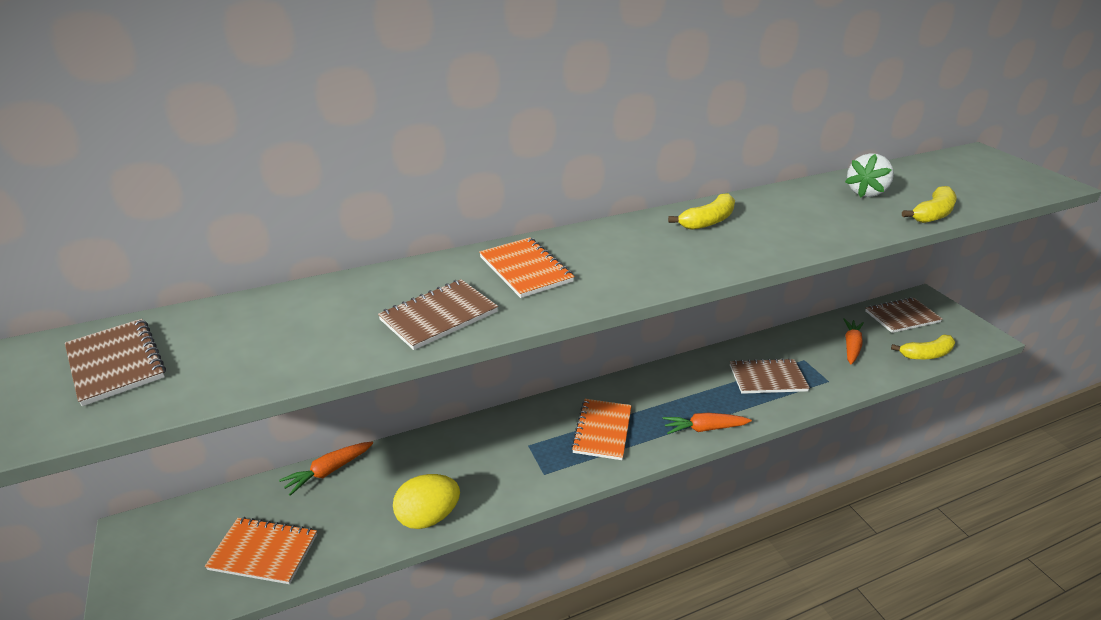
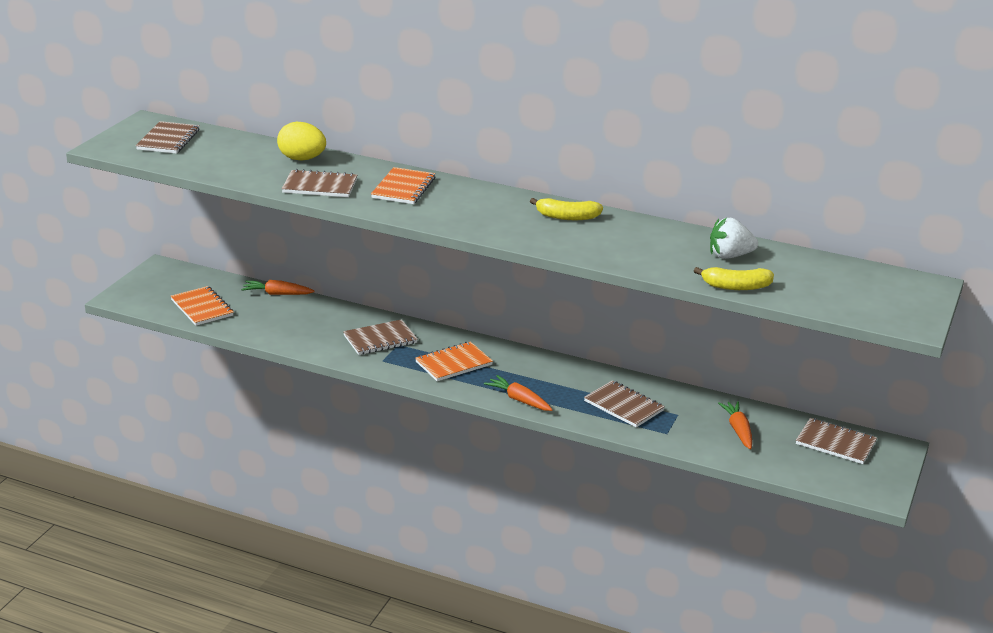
camera: 45 degrees right, 5 degrees down
(428, 516) = (293, 340): yellow egg -> yellow egg (302, 159)
(506, 451) = (380, 339): none -> brown notebook
(851, 346) = (738, 430): orange carrot -> orange carrot turned 75 degrees counterclockwise
(926, 354) = (791, 469): yellow banana -> none

